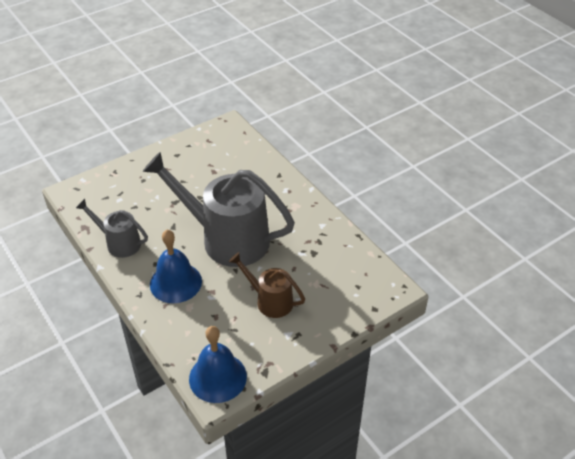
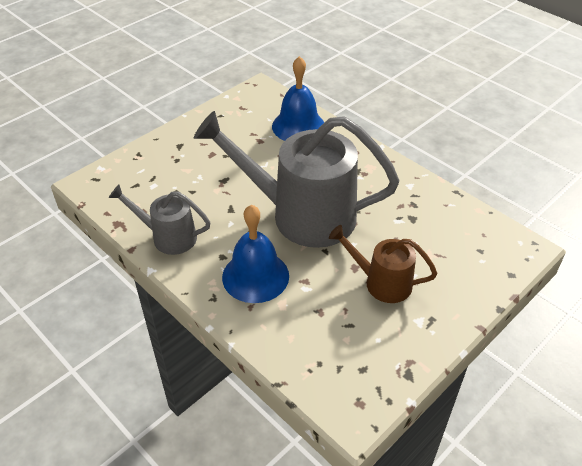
camera: 10 degrees left, 0 degrees up
(217, 377) = (350, 391): blue bell -> blue bell (298, 126)

